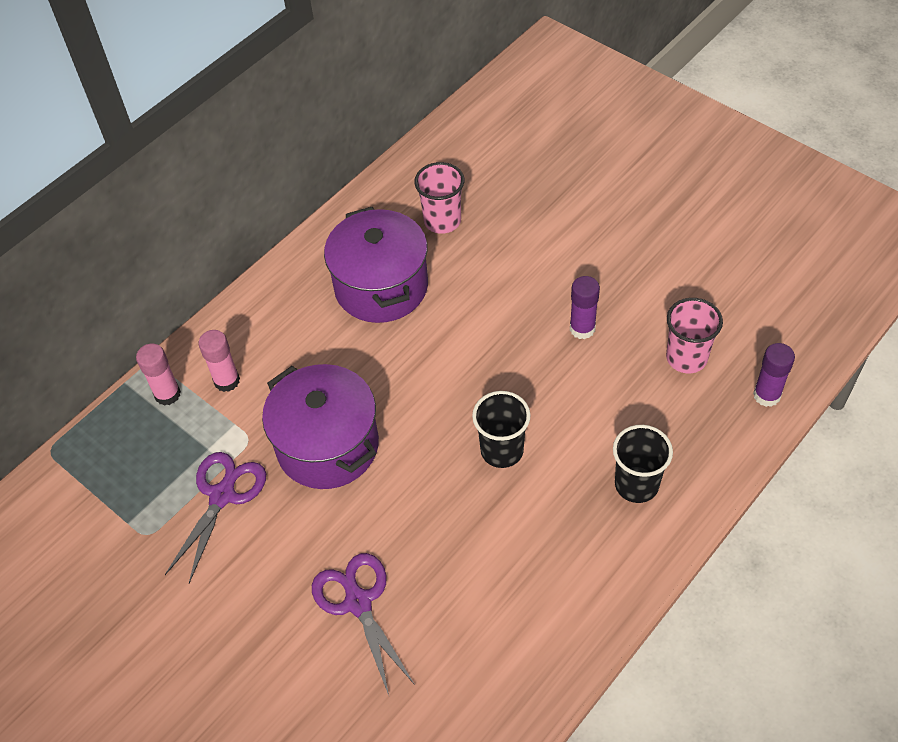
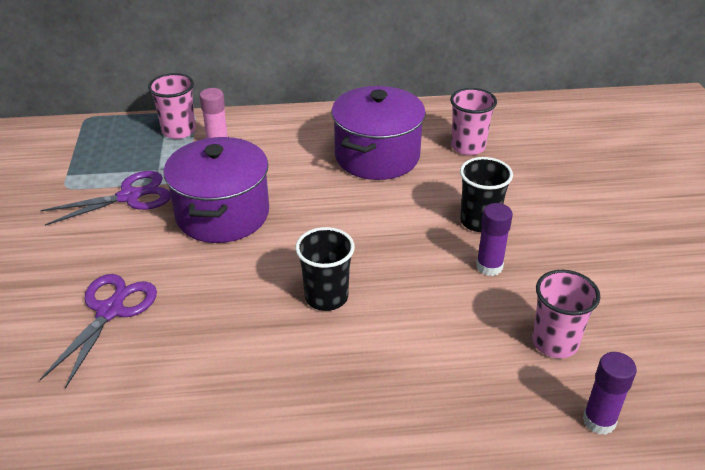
camera: 40 degrees right, 15 degrees down
(167, 394) = (179, 131): pink glue stick -> pink cup
(636, 484) = (396, 395): black cup -> black cup (479, 221)

